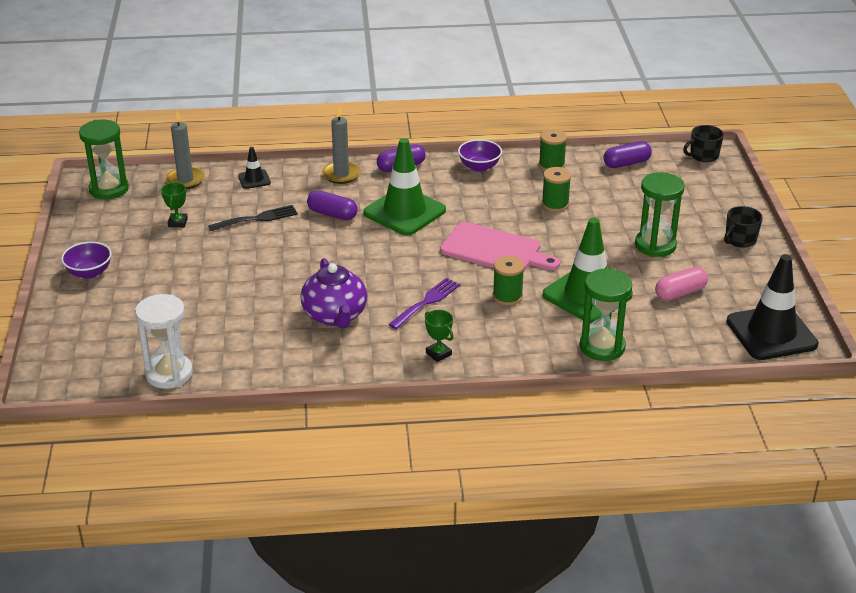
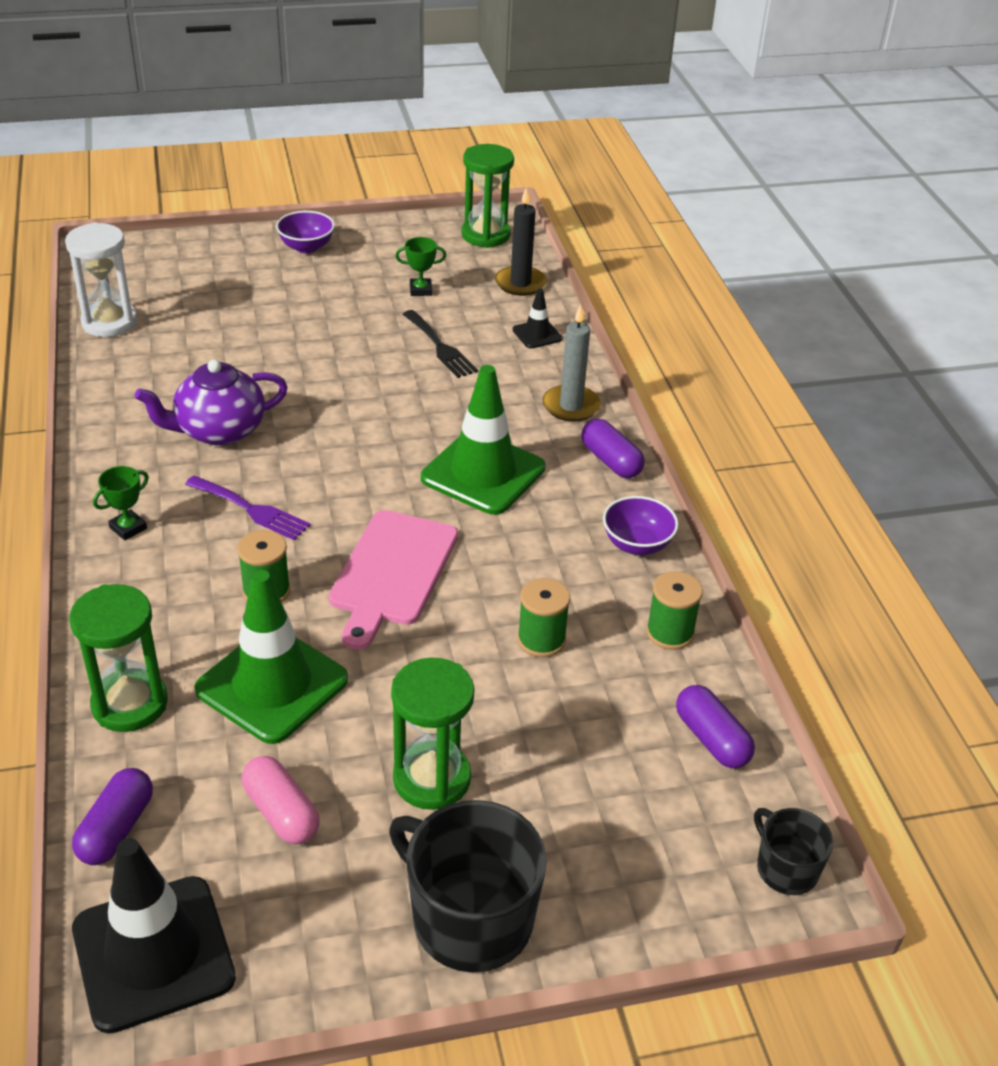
camera: 80 degrees right, 5 degrees up
(185, 180) = (520, 283): grey candle -> black candle
(332, 214) = (463, 407): purple capsule -> purple capsule (116, 829)
(740, 240) = (470, 919): black mug -> black mug, size x1.86

